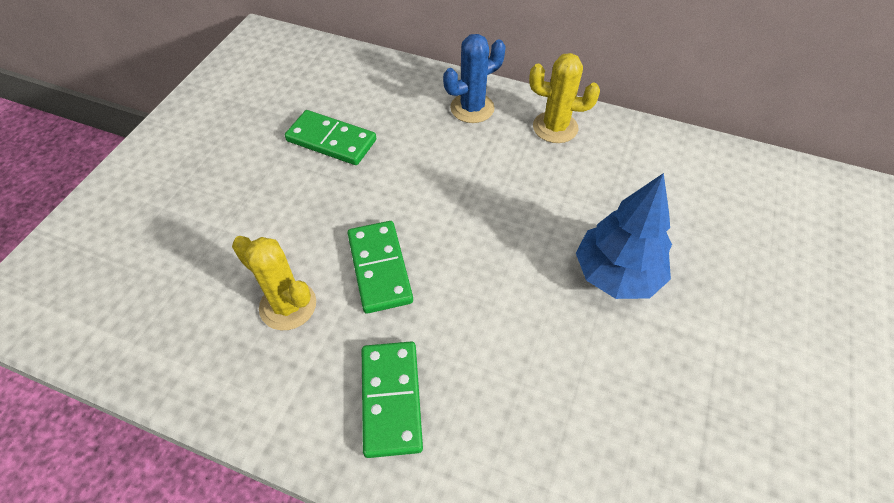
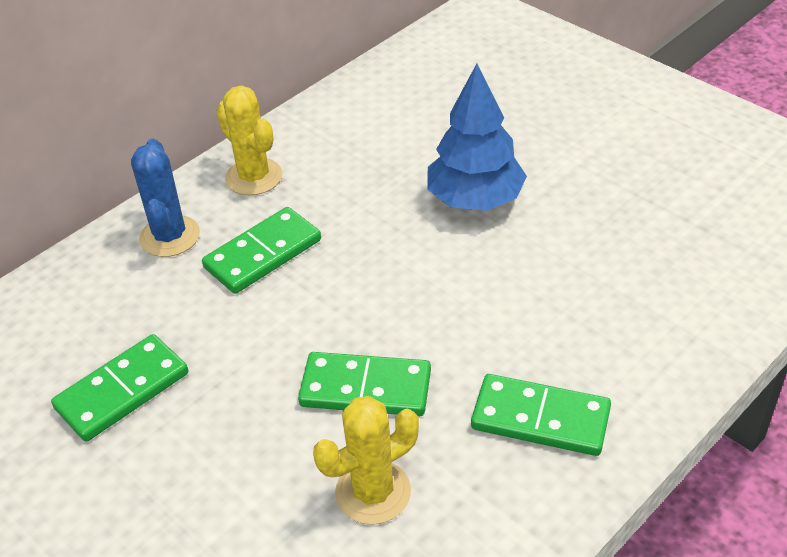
camera: 65 degrees left, 10 degrees down
(481, 162) = (263, 254): none -> green domino
(555, 127) = (254, 177): yellow cactus -> yellow cactus turned 75 degrees counterclockwise

